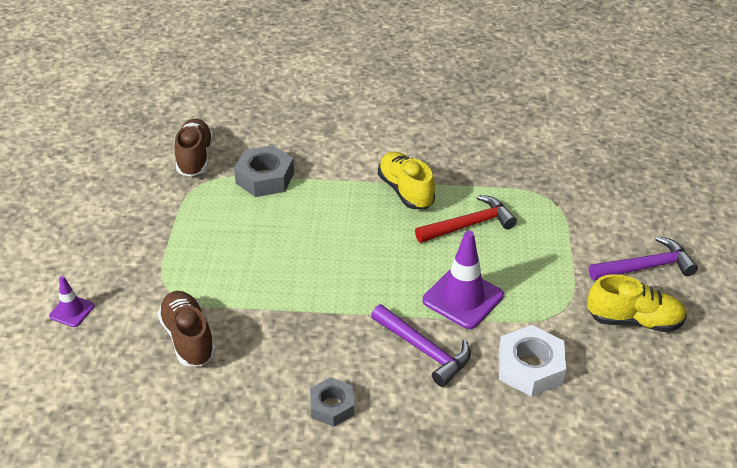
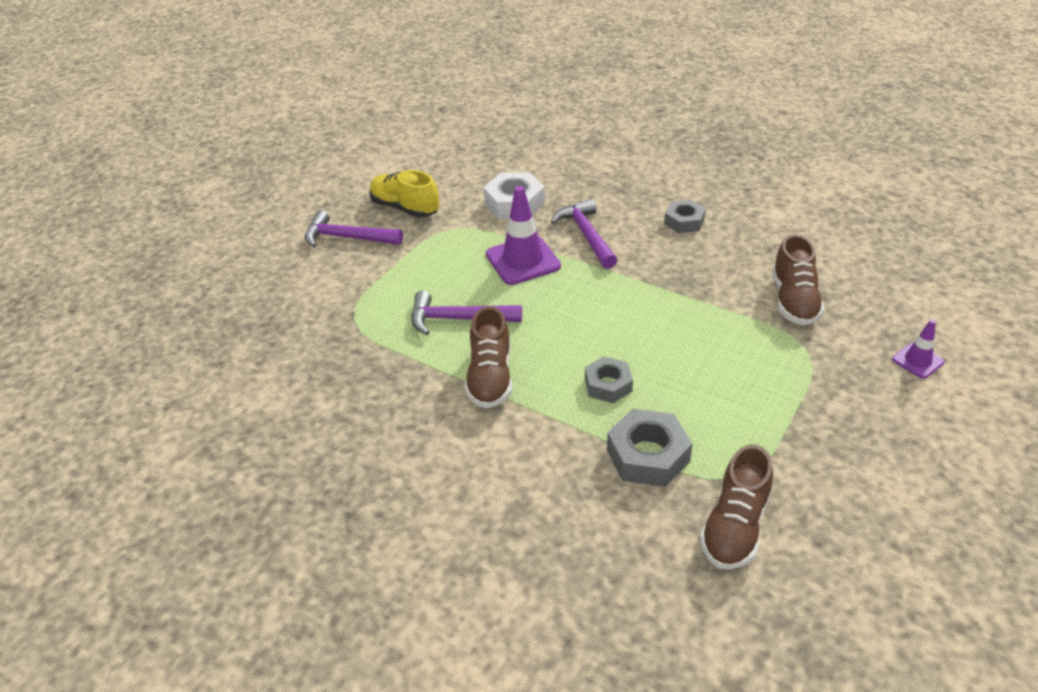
camera: 150 degrees left, 0 degrees up
(316, 213) = (608, 385): none -> grey nut
(405, 191) = (490, 378): yellow shoe -> brown shoe
(469, 225) = (458, 319): red hammer -> purple hammer

